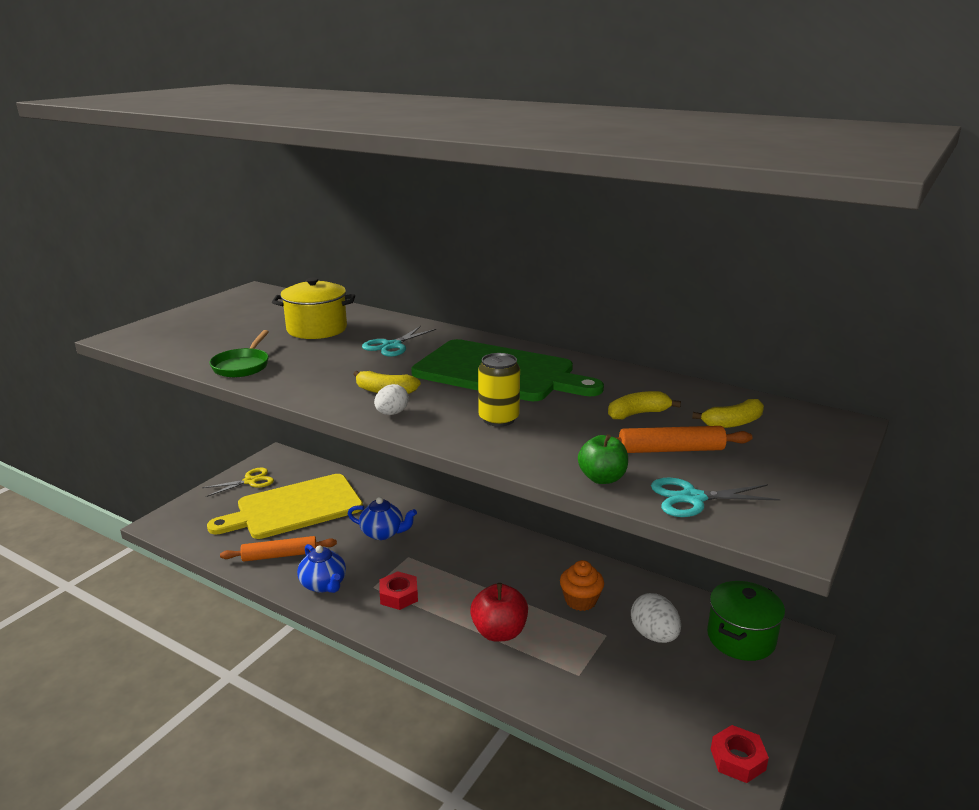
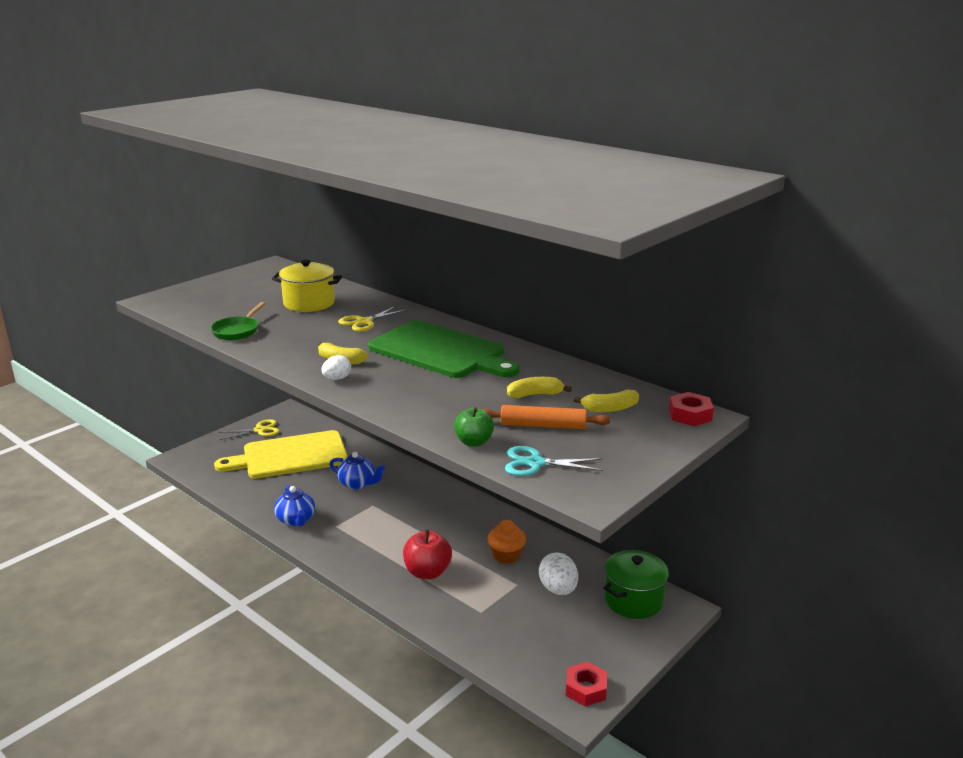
camera: 10 degrees right, 0 degrees up
(280, 555) = (267, 493): orange rolling pin -> none
(392, 346) = (364, 322): turquoise scissors -> yellow scissors
(399, 595) = (354, 535): red nut -> red nut (690, 415)
(498, 419) = (419, 390): yellow can -> none

